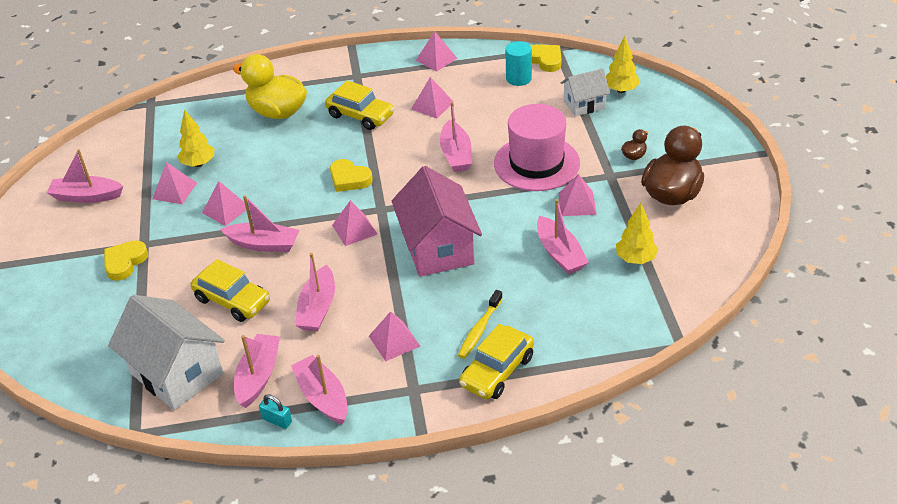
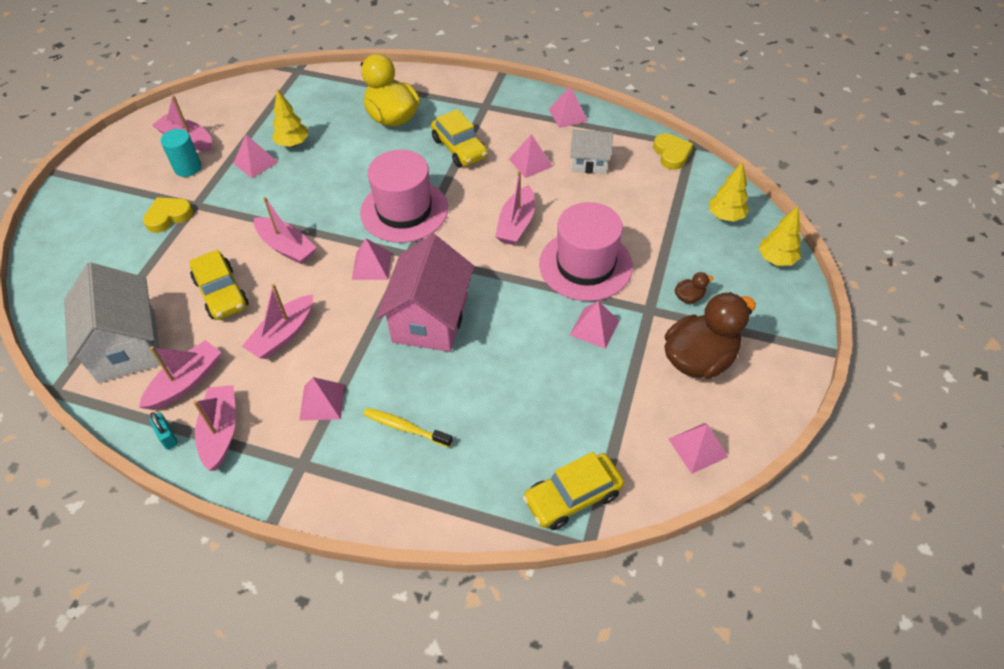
camera: 25 degrees right, 10 degrees up
(226, 210) = (281, 199): pink pyramid -> pink pyramid (698, 448)
(349, 179) = (404, 210): yellow heart -> pink hat
(479, 329) = (405, 427): yellow toothbrush -> yellow toothbrush turned 60 degrees clockwise
(497, 371) = (389, 483): yellow car -> yellow car (573, 496)
(518, 78) = (631, 164): turquoise cylinder -> turquoise cylinder (188, 168)
(560, 253) = (539, 377): pink boat -> none
(584, 105) = (677, 218): white house -> white house (589, 163)
(635, 259) = (610, 419): yellow tree -> yellow tree (776, 259)

